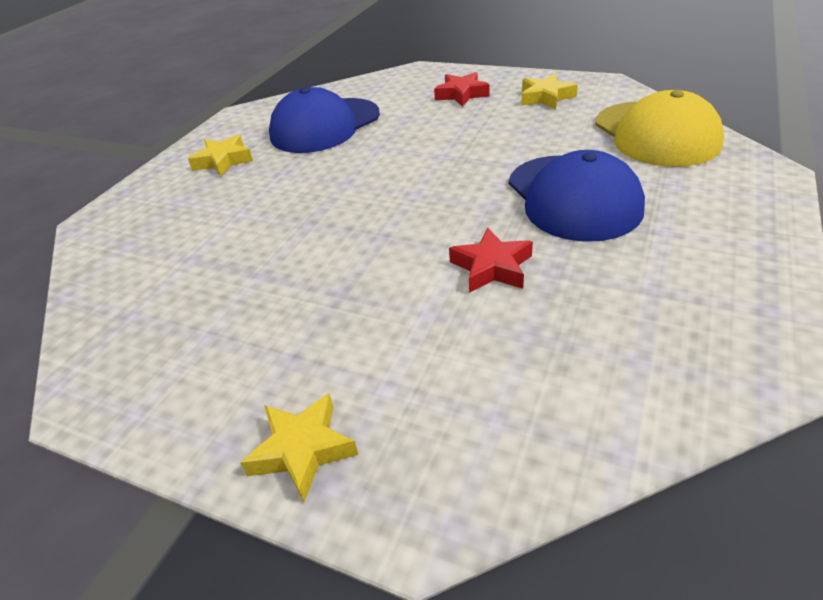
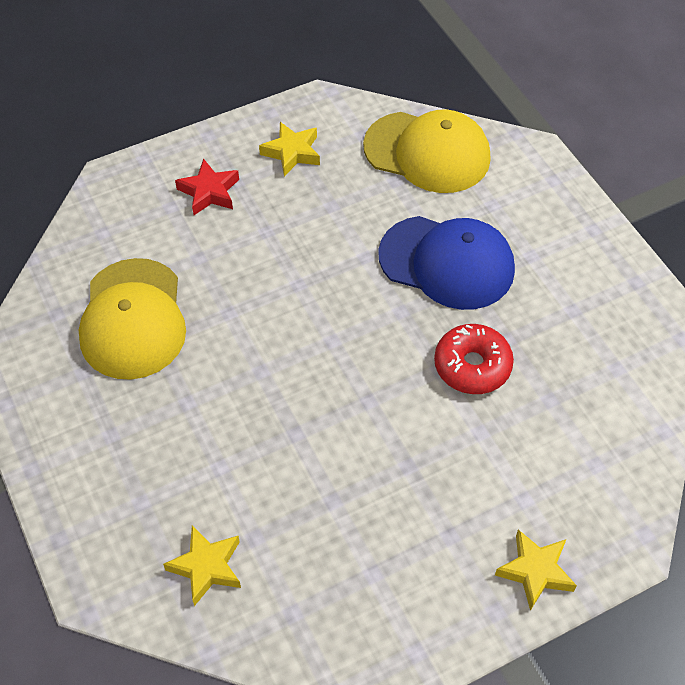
camera: 55 degrees left, 15 degrees up
(223, 161) = (100, 432): yellow star -> yellow star (207, 567)
(325, 126) = (133, 319): blue cap -> yellow cap
(492, 267) = (472, 366): red star -> red donut

